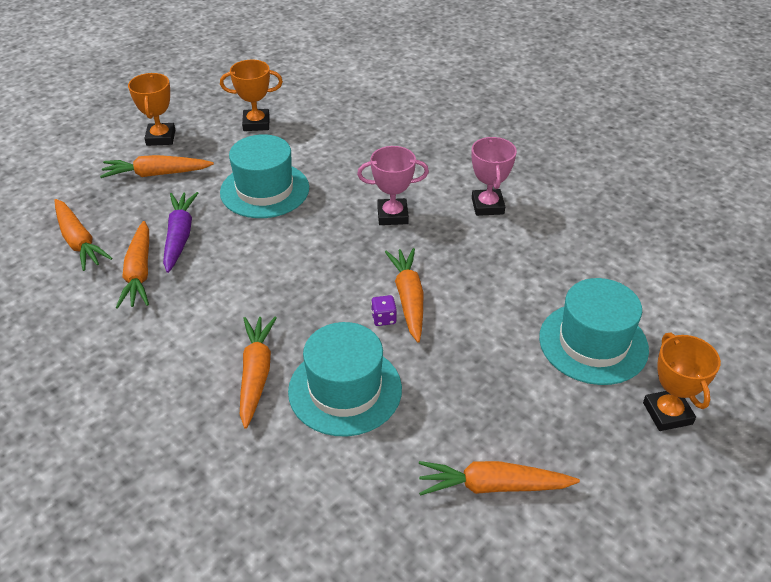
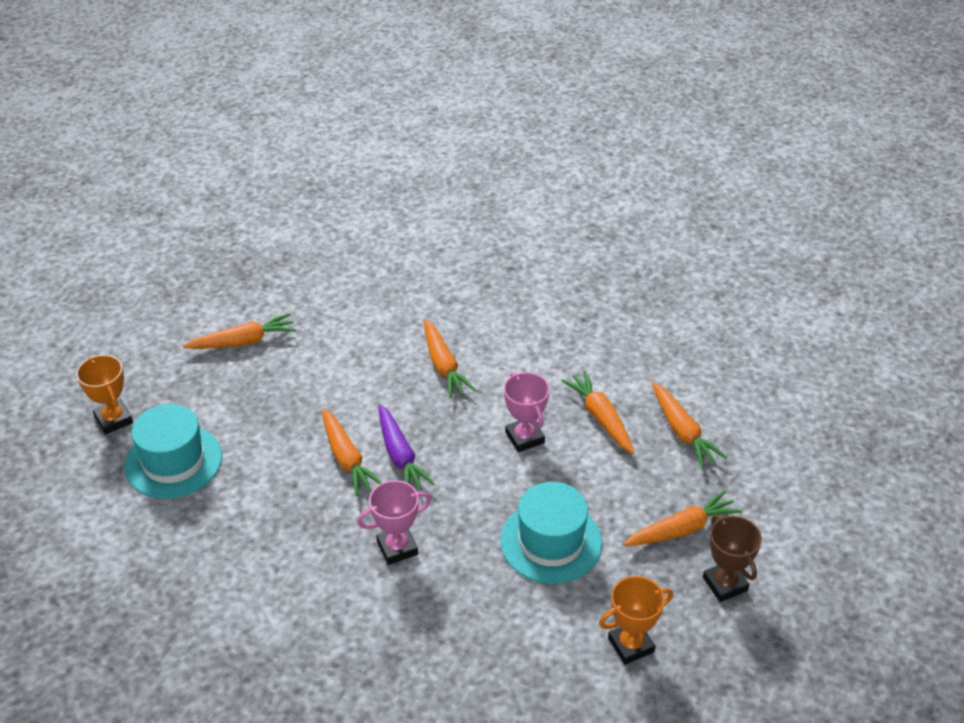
camera: 160 degrees right, 0 degrees up
(79, 241) = (682, 431): orange carrot -> orange carrot turned 150 degrees counterclockwise
(161, 138) = (725, 584): orange trophy -> brown trophy
(179, 236) = (595, 462): purple carrot -> purple carrot (400, 456)
(345, 390) = (370, 373): turquoise hat -> none
(383, 318) = (362, 435): purple dice -> none
(487, 206) = (296, 591): pink trophy -> pink trophy (524, 437)

